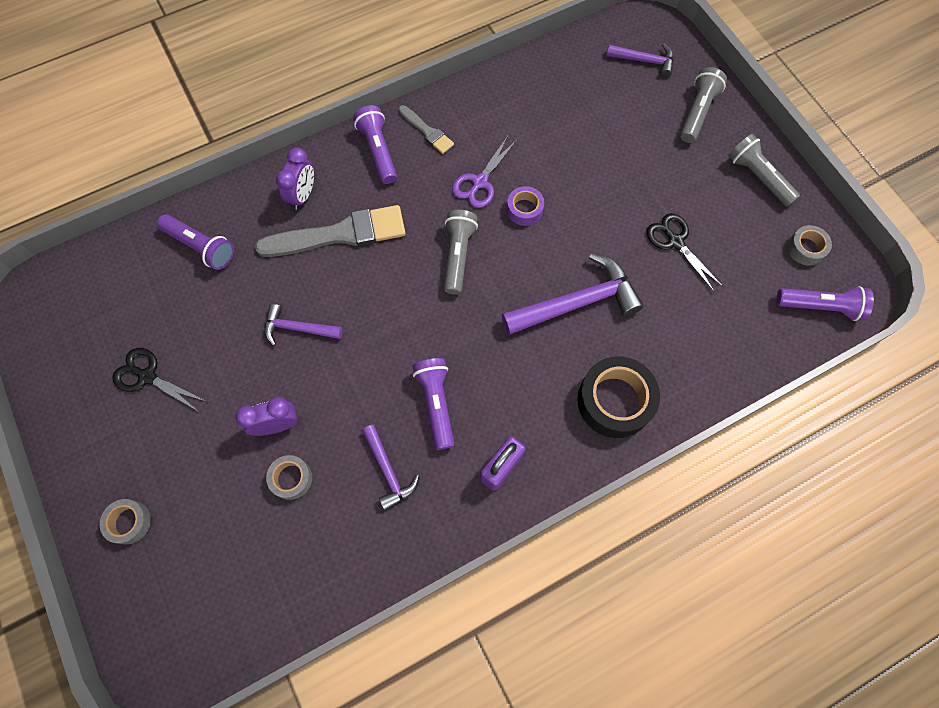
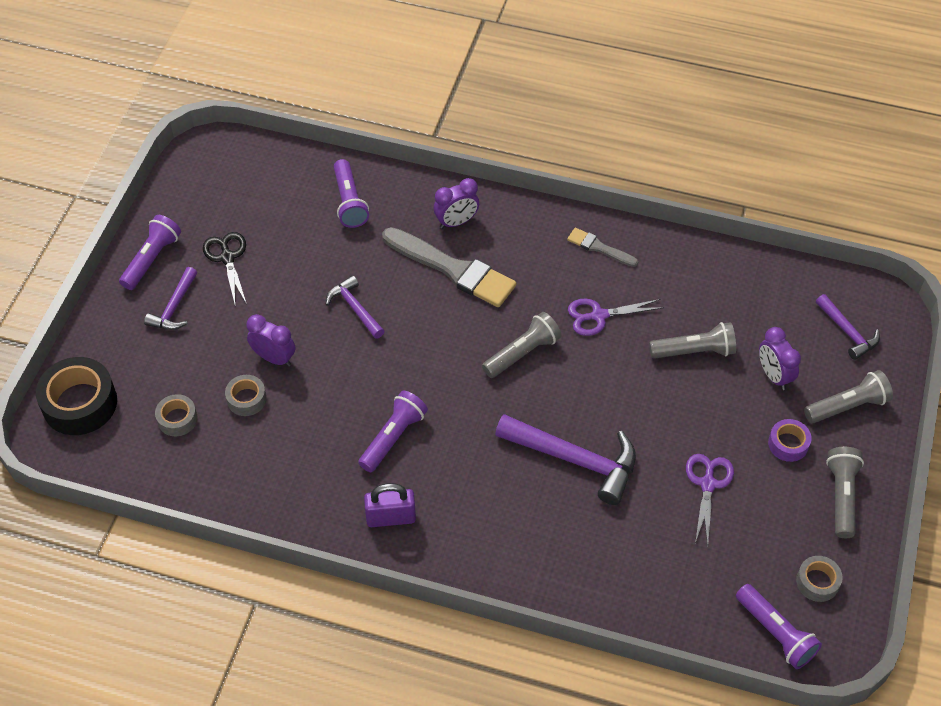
camera: 45 degrees right, 15 degrees down
(129, 522) = (124, 337): grey tape -> grey tape (177, 419)
(378, 151) = (546, 234): purple flashlight -> purple flashlight (152, 259)
(388, 471) = (313, 451): purple hammer -> purple hammer (174, 307)
(427, 131) = (599, 248): grey brush -> grey brush turned 120 degrees clockwise
(524, 209) = (611, 362): purple tape -> purple tape (788, 444)
(568, 154) = (694, 351): none -> grey flashlight
(614, 401) = (524, 549): black tape -> black tape (80, 403)
(633, 129) = (773, 375): none -> purple clock
(675, 241) = (708, 483): black scissors -> purple scissors

